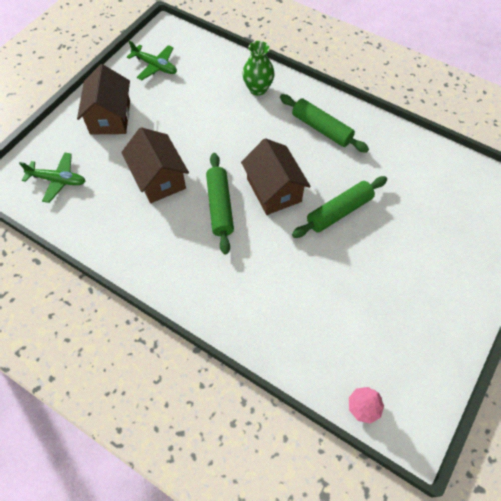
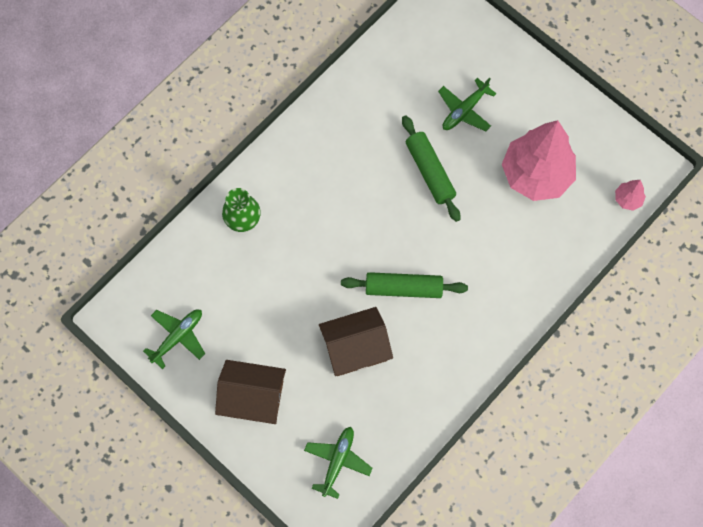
camera: 80 degrees left, 10 degrees up
(274, 190) = (392, 230): brown house -> none
(321, 129) = (318, 164): green rolling pin -> none
(364, 306) = (536, 175): none -> pink tree
(412, 232) = (464, 110): none -> green plane

